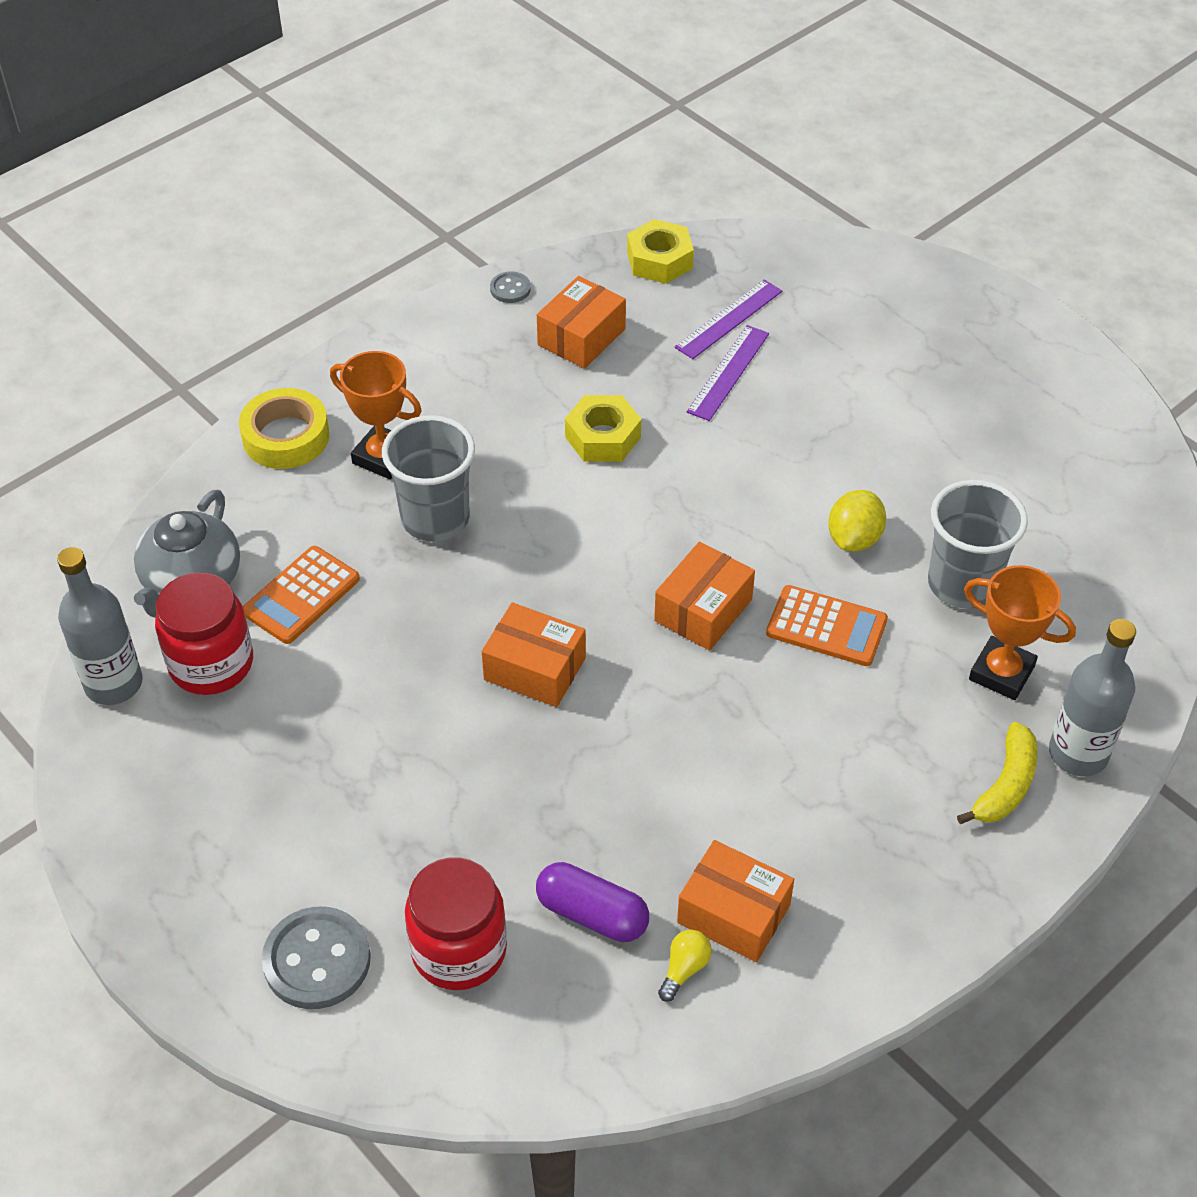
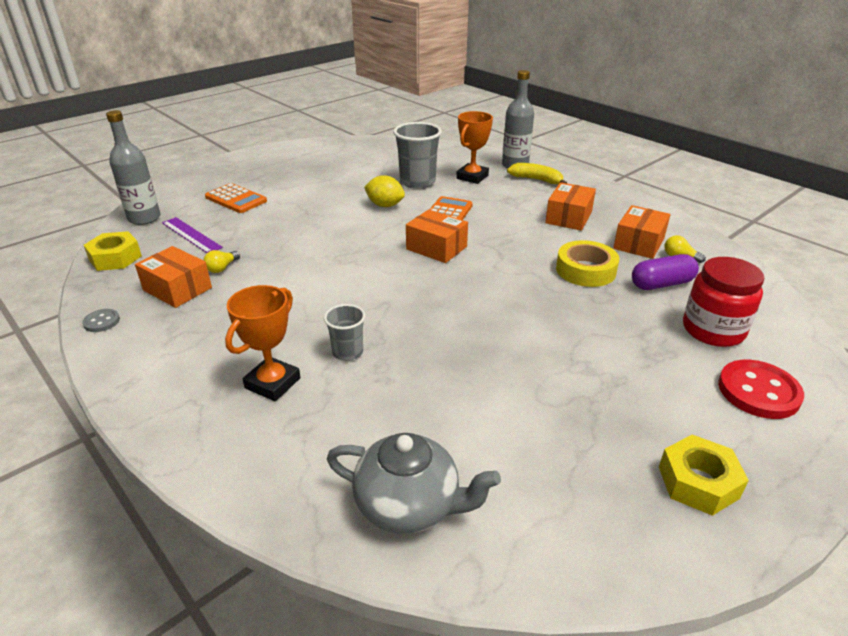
camera: 90 degrees left, 15 degrees down
(113, 684) = (544, 557): grey bottle -> grey bottle (144, 218)
(211, 663) = (507, 478): red jar -> none
(286, 437) = (227, 449): yellow tape -> yellow tape (585, 270)
(301, 596) = (426, 423): orange calculator -> orange calculator (236, 199)
(317, 960) = (758, 391): grey button -> red button
(435, 518) = (348, 352): grey cup -> grey cup, size x0.57
(534, 669) = (488, 305): orange box -> orange box (568, 217)
(592, 914) = (661, 284): purple capsule -> purple capsule turned 45 degrees clockwise
(603, 437) = (283, 280): yellow nut -> yellow nut (698, 482)
(635, 369) = (222, 268): none -> yellow light bulb
(728, 372) = (240, 236): purple ruler -> none

